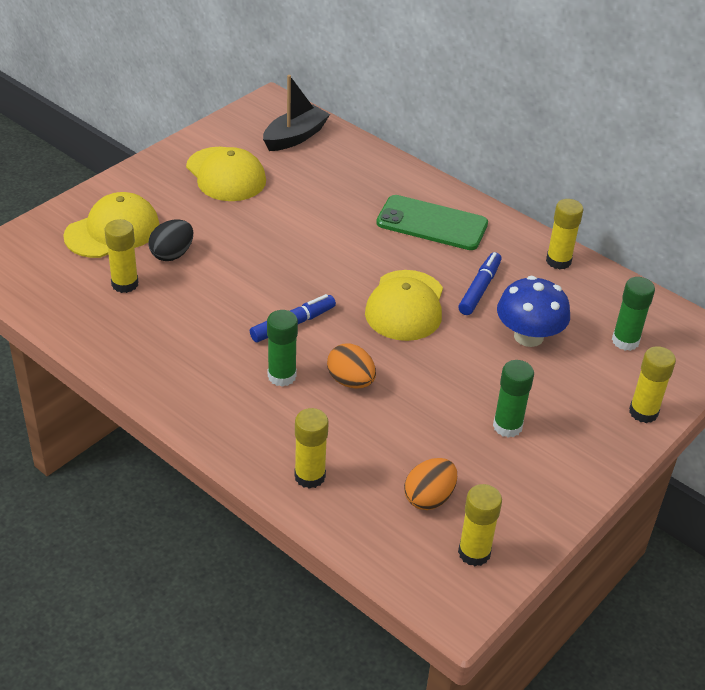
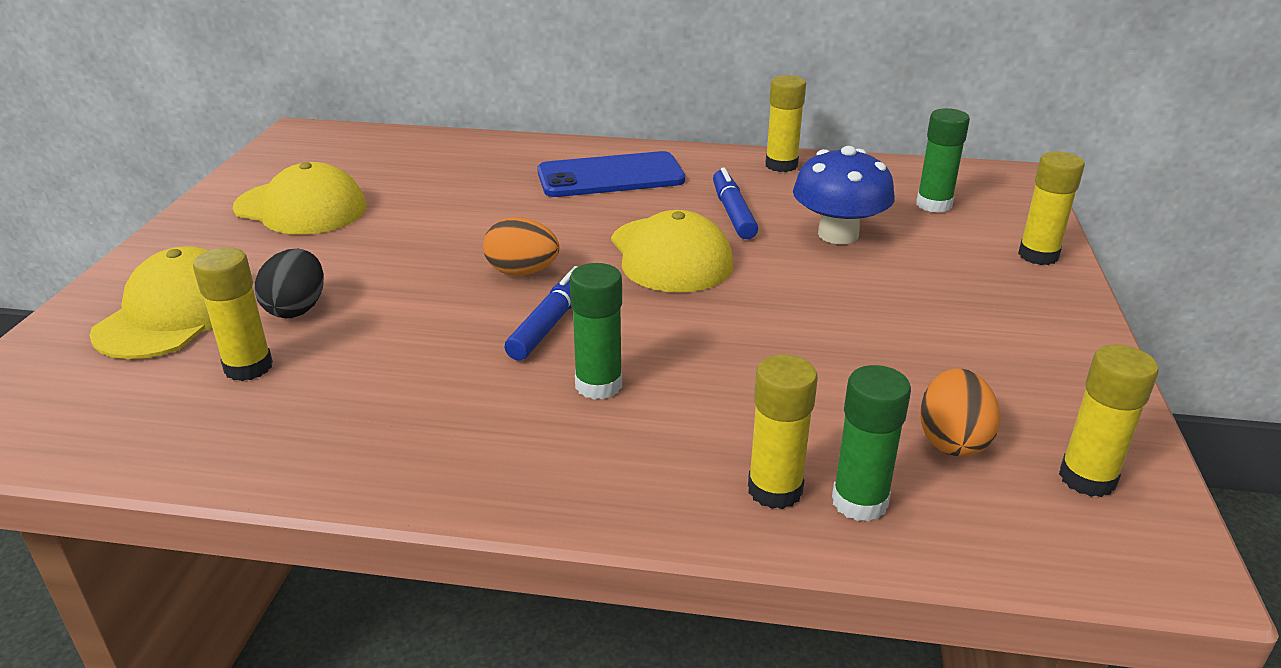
camera: 30 degrees left, 10 degrees down
(295, 137) = (361, 152): black boat -> none
(350, 381) = (696, 354): orange egg -> orange egg (522, 272)
(432, 223) = (610, 176): green phone -> blue phone
(507, 426) = (931, 324): green glue stick -> green glue stick (859, 502)

